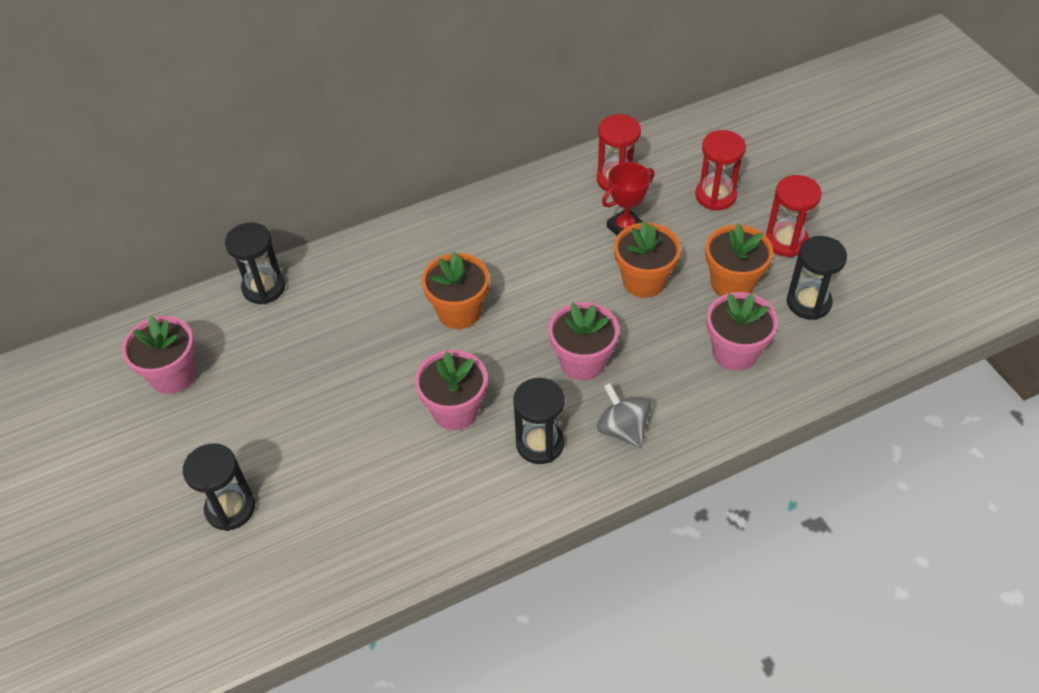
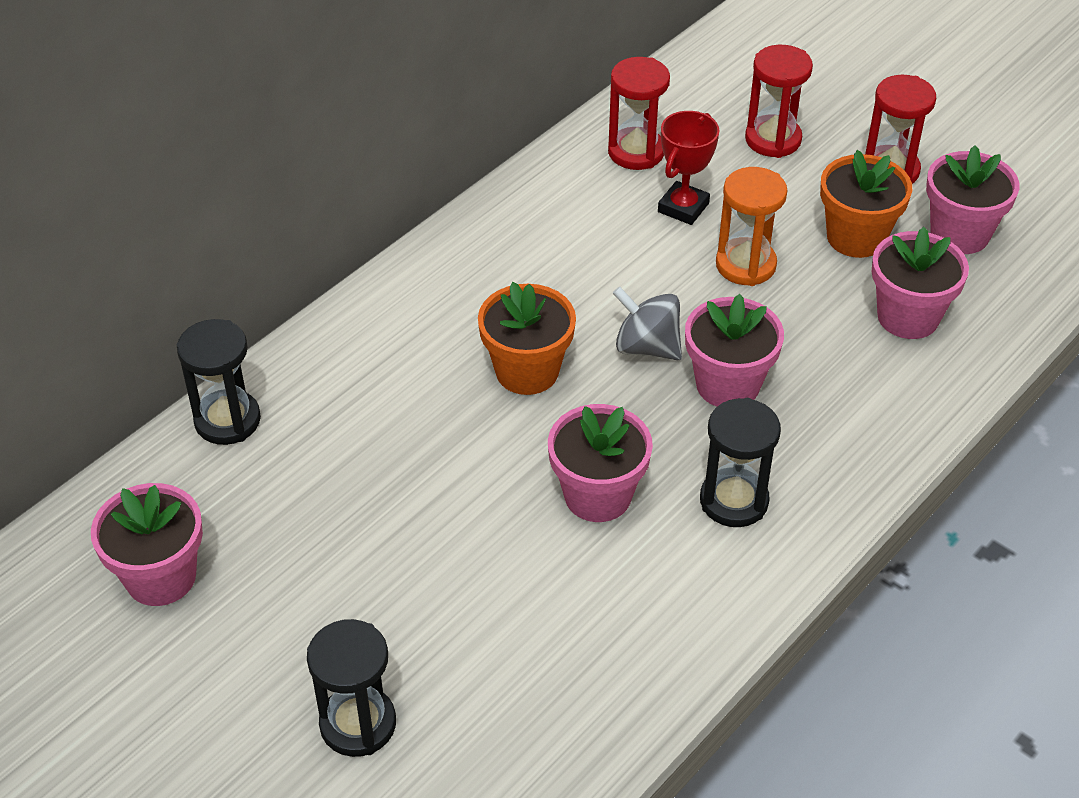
camera: 25 degrees left, 5 degrees down
(622, 429) = (827, 449): grey spinning top -> grey spinning top (647, 347)
(644, 281) = (745, 265): orange flower pot -> orange hourglass
(808, 302) = (959, 234): black hourglass -> pink flower pot

